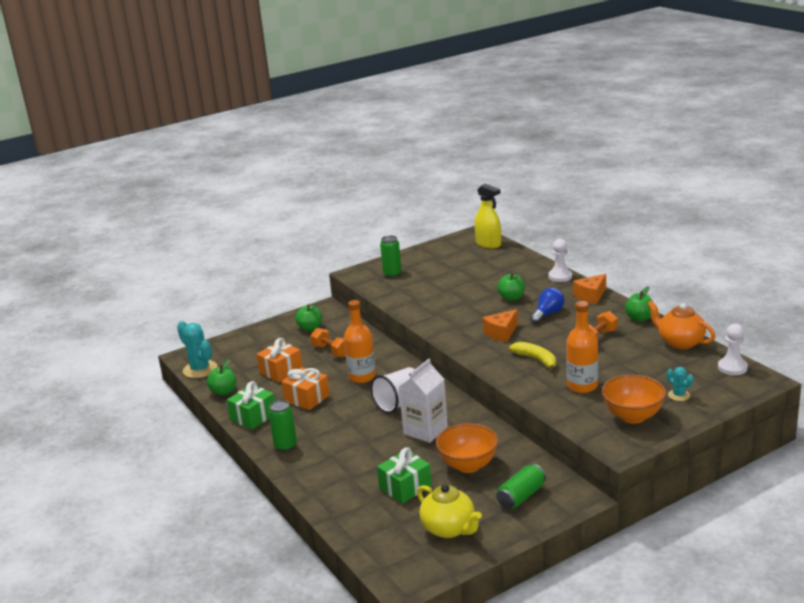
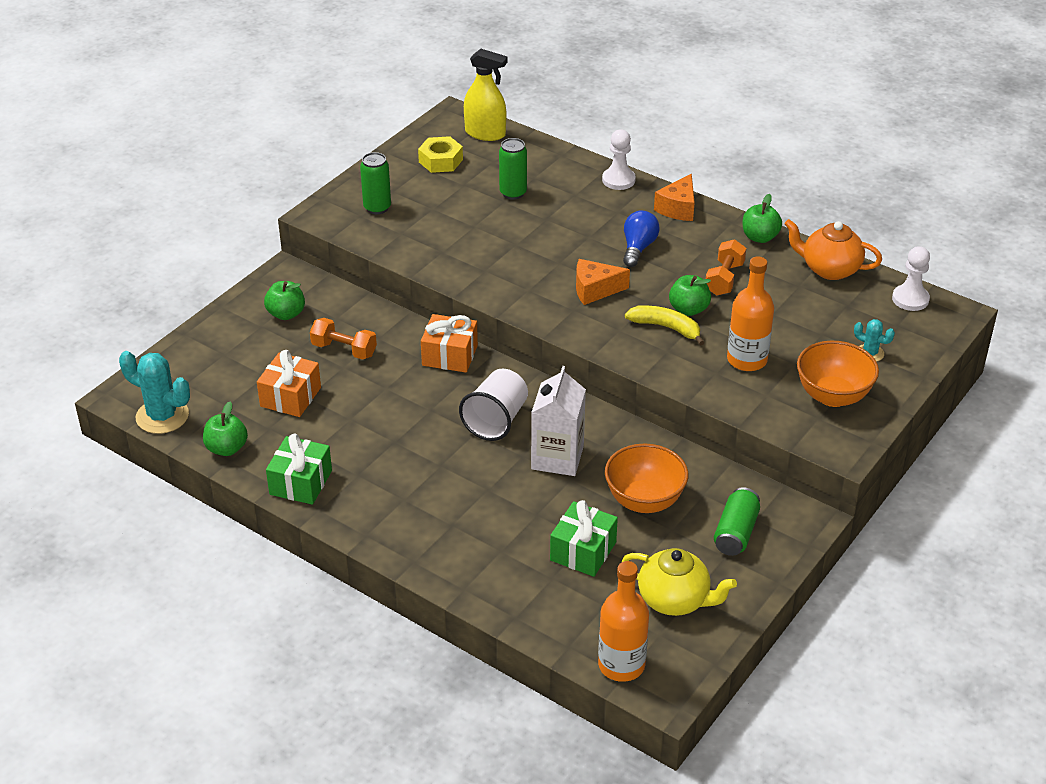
camera: 25 degrees left, 15 degrees up
(285, 446) = (380, 522): green can -> green can (513, 193)
(307, 398) = (359, 437): orange gift -> orange gift (449, 355)
(362, 377) = (417, 386): orange bottle -> orange bottle (621, 665)
(449, 255) = (441, 161): none -> yellow nut
(501, 333) = (595, 290): orange cheese -> orange cheese turned 60 degrees clockwise
(511, 298) = (574, 227): green apple -> green apple (688, 309)

